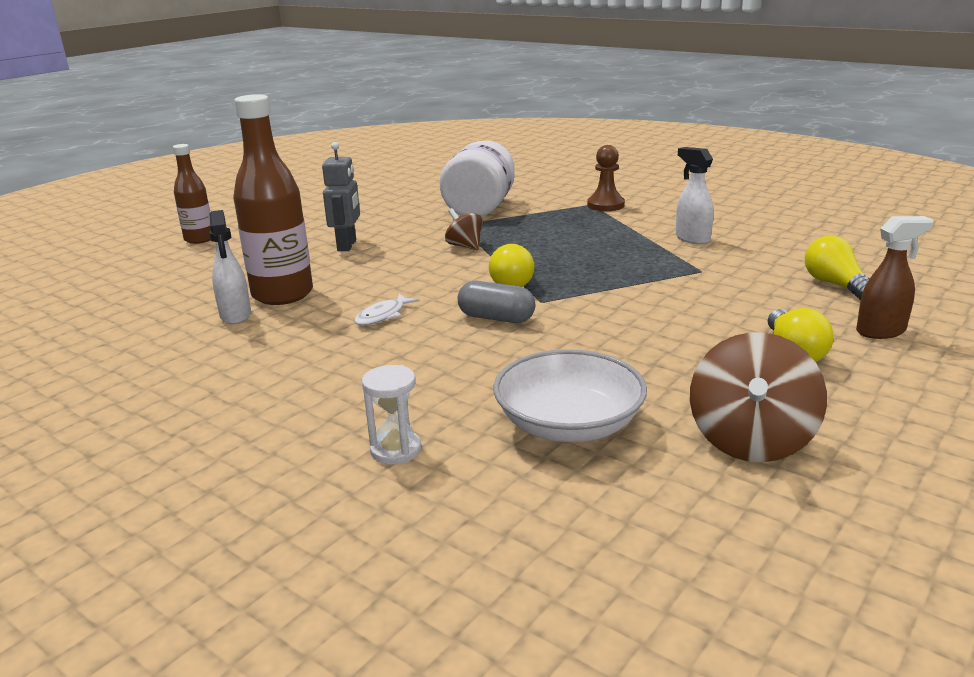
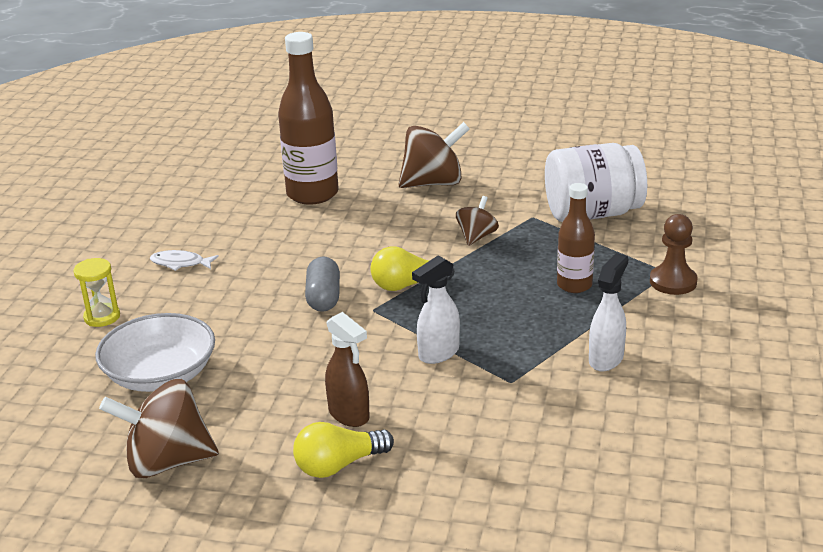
camera: 65 degrees right, 5 degrees up
(199, 239) = (398, 120): brown bottle -> brown bottle (574, 285)
(235, 316) = (264, 191): white spray bottle -> white spray bottle (438, 353)
(347, 245) = (433, 183): grey robot -> brown spinning top
(383, 316) = (298, 247): white fish -> white fish (180, 263)
(395, 450) = (102, 317): white hourglass -> yellow hourglass
(835, 285) = (532, 476): yellow light bulb -> none
(881, 331) = (420, 517): brown spray bottle -> brown spray bottle (349, 415)

